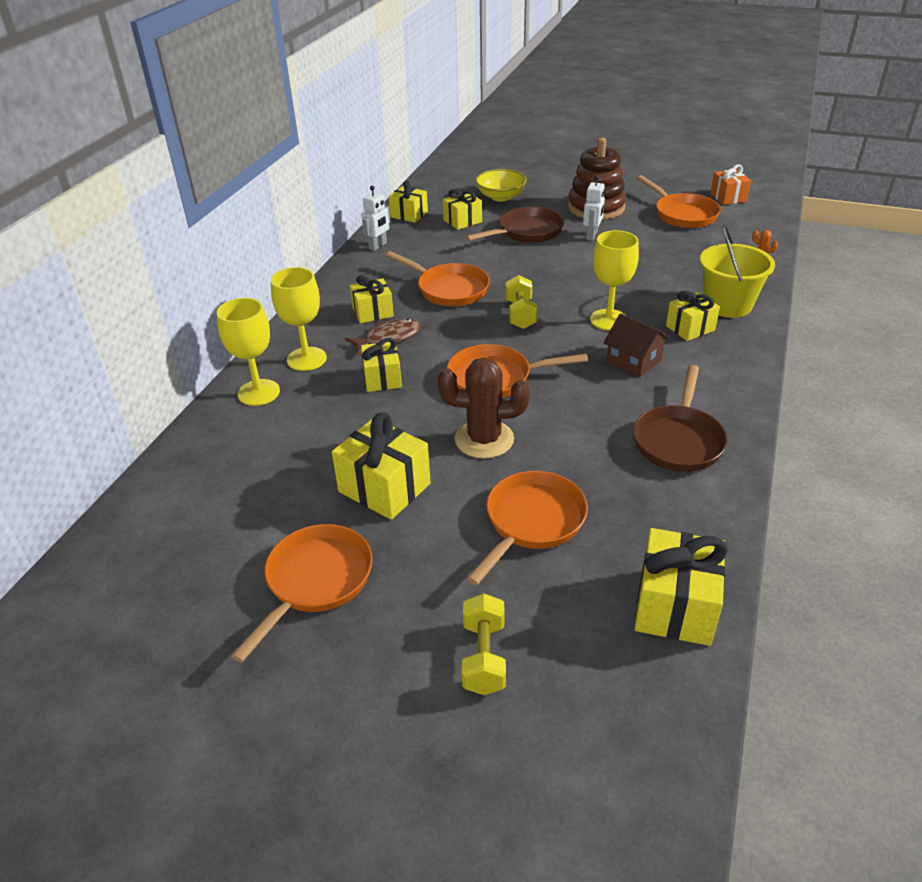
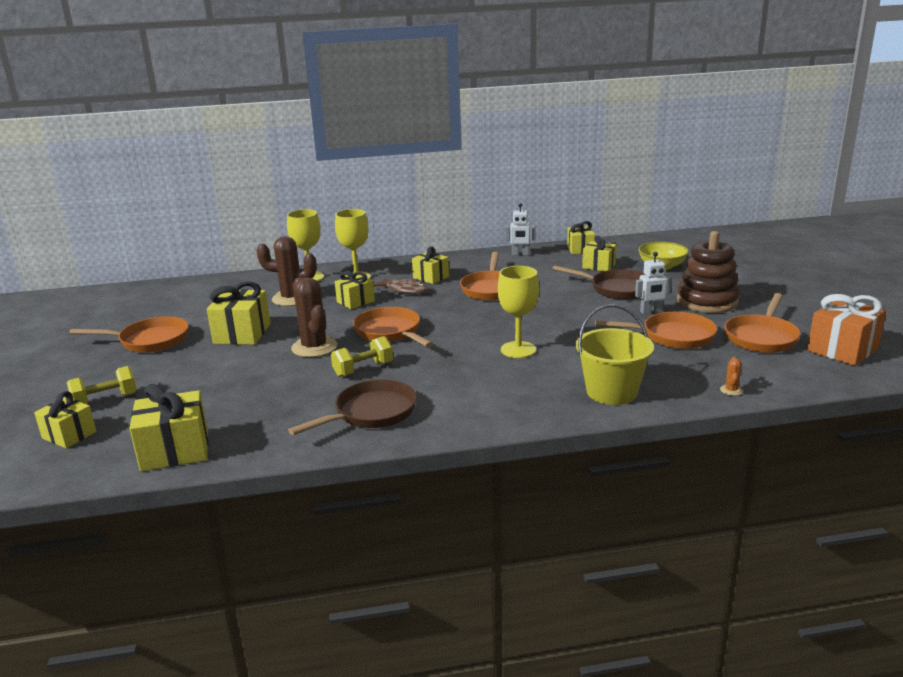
camera: 60 degrees right, 15 degrees down
(313, 422) = (292, 298): none -> brown cactus
(520, 314) = (485, 318): yellow dumbbell -> yellow dumbbell (363, 369)
(532, 522) = (236, 383): orange pan -> orange pan (673, 336)
(633, 360) = (467, 372): brown house -> none
(679, 440) = (371, 413): brown pan -> brown pan turned 150 degrees clockwise
(690, 328) = (547, 384): yellow gift -> yellow gift (69, 435)
(728, 197) = (842, 350): orange gift -> orange gift, size x1.54

